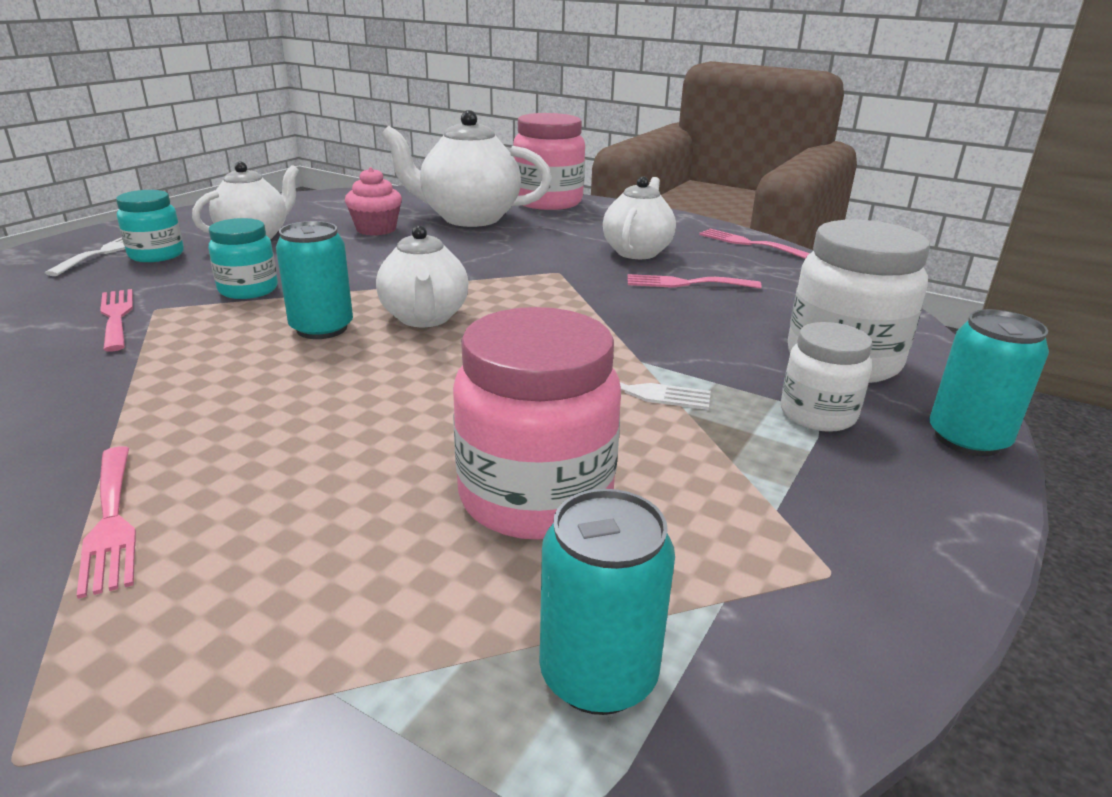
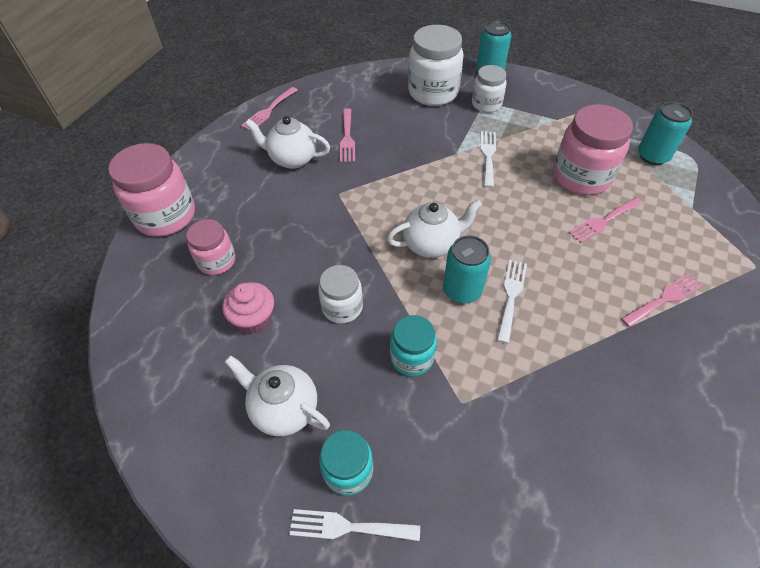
camera: 95 degrees left, 25 degrees up
(116, 316) = (482, 421): pink fork -> pink fork (603, 221)
(278, 361) = (511, 296): none -> white fork
(356, 263) = (342, 307): none -> white jar
(468, 218) = (217, 261): white teapot -> pink jar

